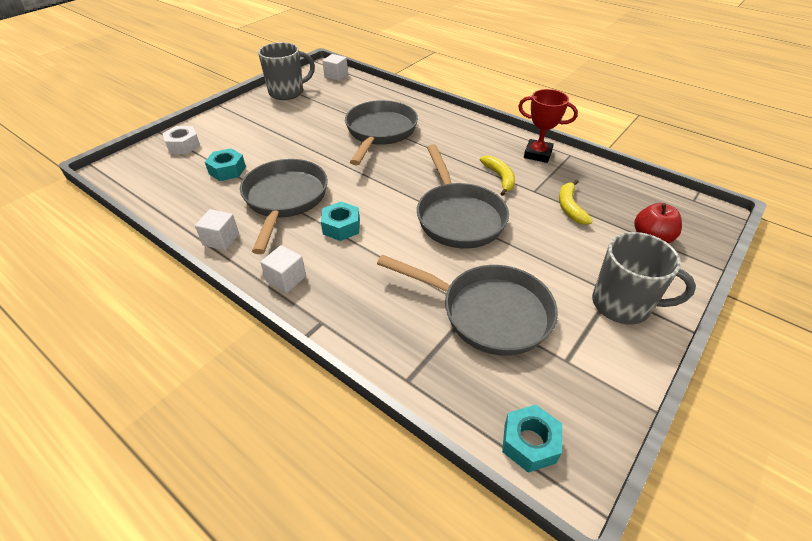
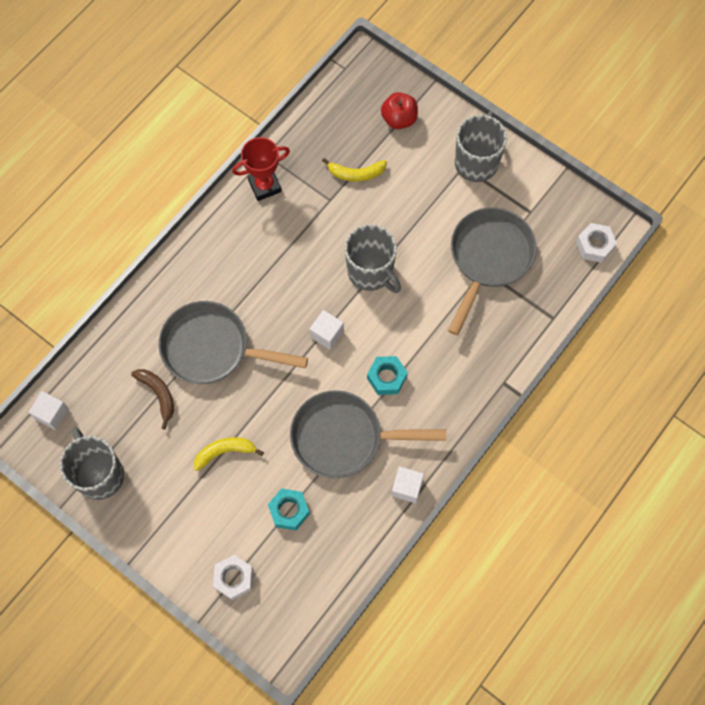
camera: 90 degrees left, 25 degrees up
(286, 279) = (457, 418): white cube -> white cube (327, 334)
(344, 111) = (158, 394): none -> brown banana
(458, 217) = (371, 272): grey pan -> grey mug
(500, 178) = (307, 228): yellow banana -> yellow banana (224, 452)
(529, 443) = (594, 246): turquoise nut -> white nut
(537, 154) = (264, 186): red trophy -> red trophy turned 45 degrees clockwise

